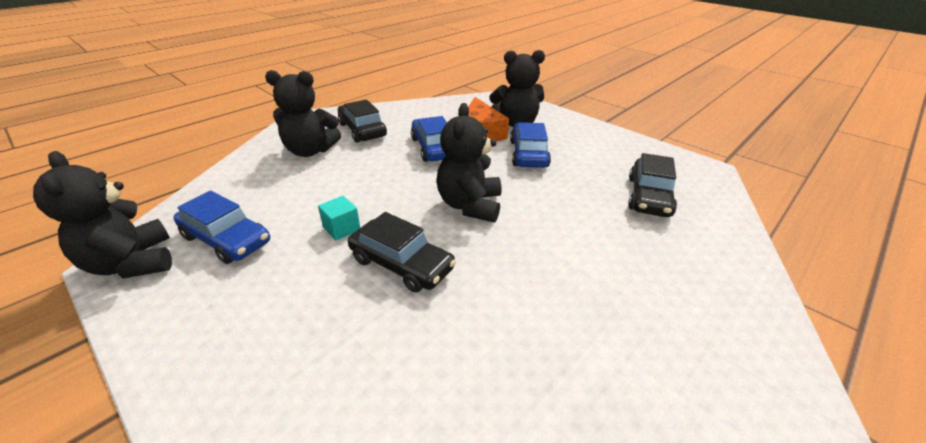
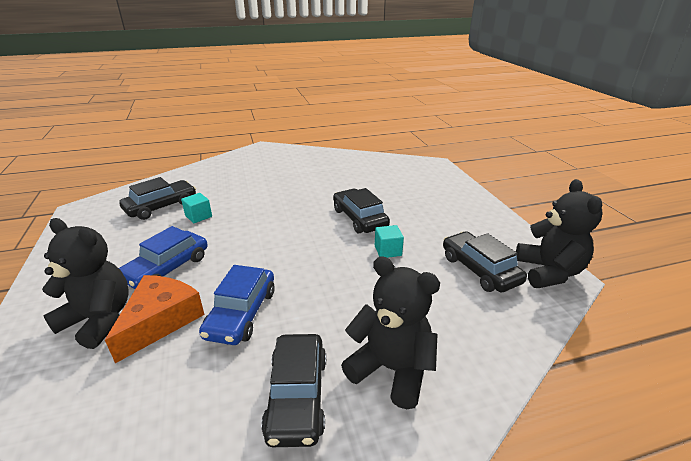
camera: 150 degrees left, 5 degrees down
(226, 239) = (479, 269): blue car -> black car
(470, 205) = (282, 238): black teddy bear -> none
(590, 199) = (198, 216): none -> turquoise cube

